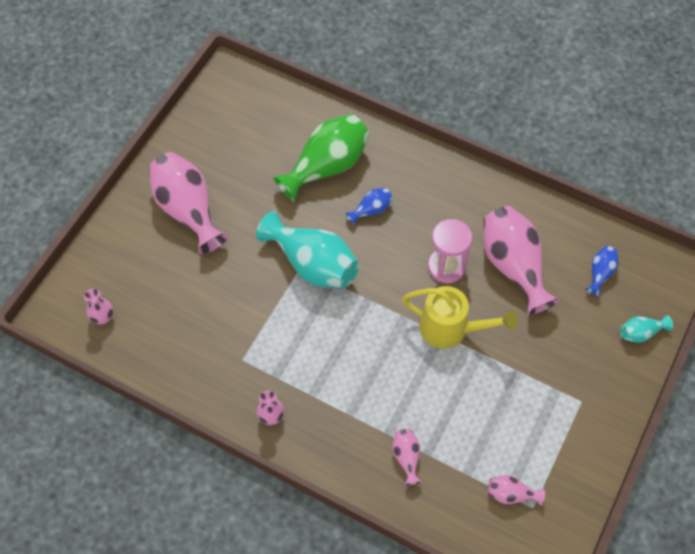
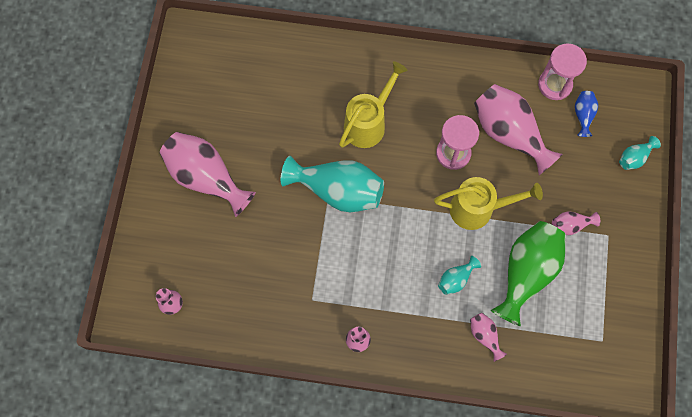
camera: 20 degrees left, 10 degrees up
(327, 167) = (313, 95): green vase -> green vase (526, 273)
(371, 210) = (369, 123): blue vase -> yellow watering can
(399, 390) = (456, 279): none -> turquoise vase
(511, 494) = (581, 336): pink vase -> pink vase (570, 225)
(581, 234) = (555, 85): none -> pink hourglass

